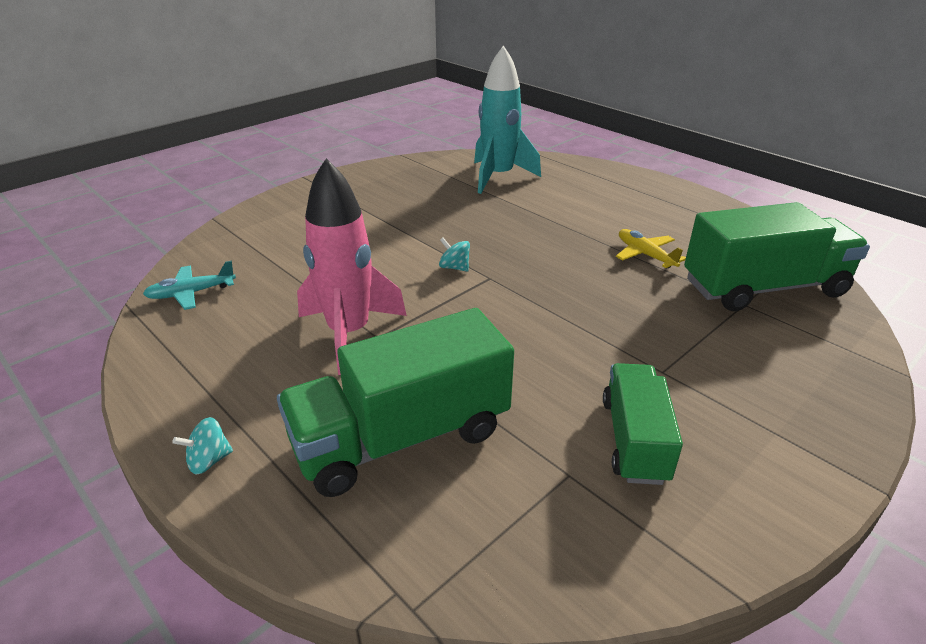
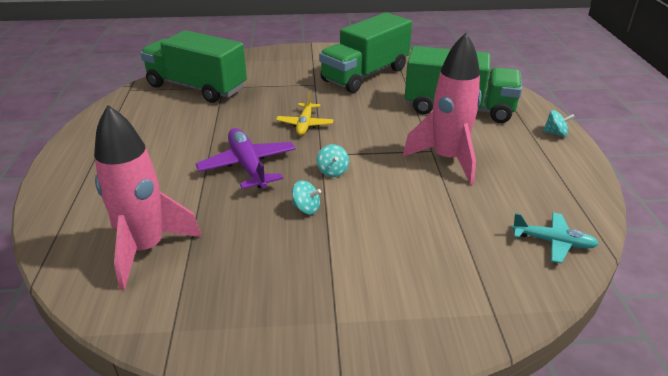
camera: 140 degrees left, 0 degrees up
(434, 233) = (306, 208): none -> turquoise spinning top
(498, 177) = (146, 249): turquoise rocket -> pink rocket
(533, 240) = (248, 166): none -> purple plane
(634, 440) = (365, 75): green truck -> green truck, size x1.65
(645, 255) = (207, 125): yellow plane -> yellow plane (305, 124)

